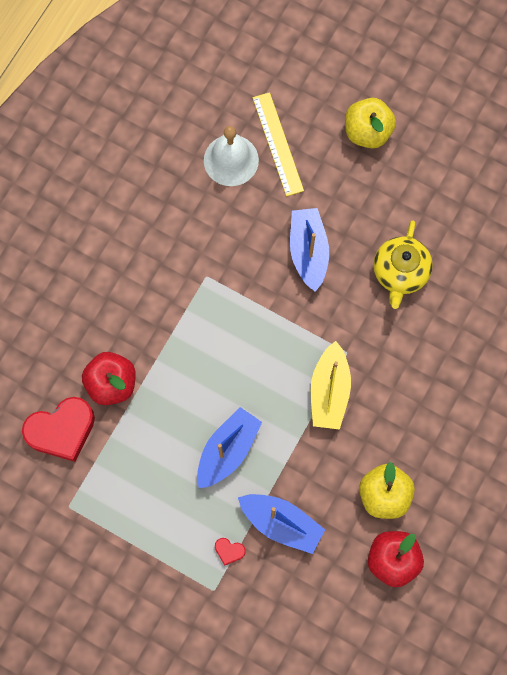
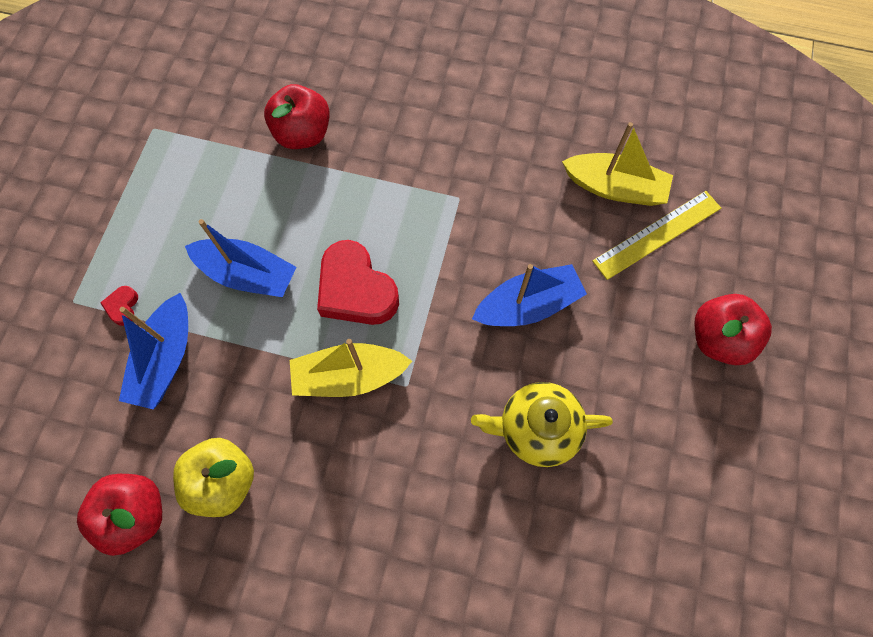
camera: 75 degrees right, 5 degrees down
(61, 430) = (238, 100): red heart -> red heart (356, 290)
(231, 160) = (615, 188): white bell -> yellow boat
(367, 132) = (718, 338): yellow apple -> red apple

